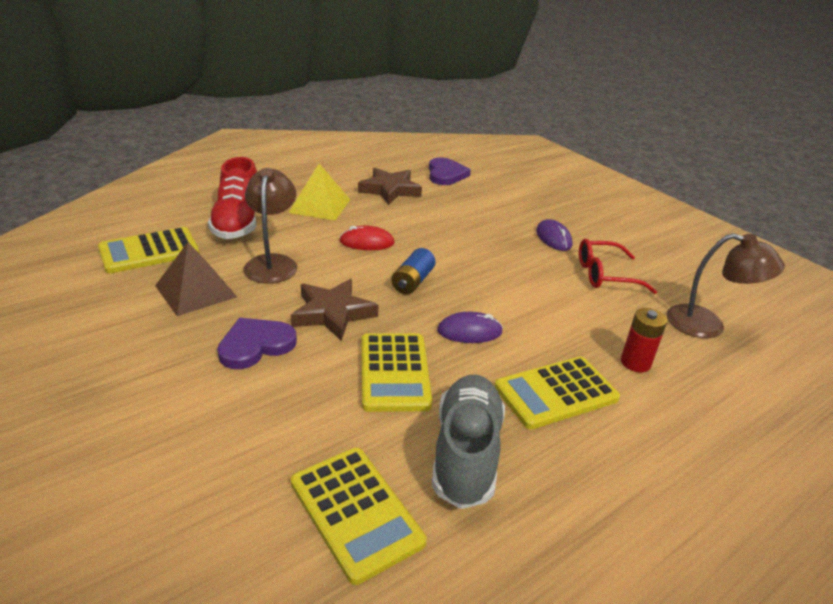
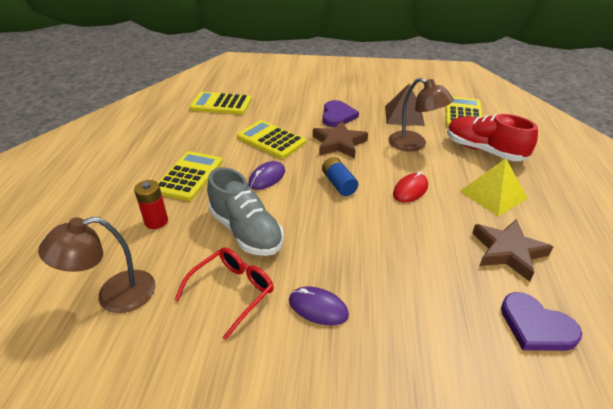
camera: 135 degrees right, 5 degrees up
(466, 453) = (204, 134): grey shoe -> grey shoe (246, 231)

